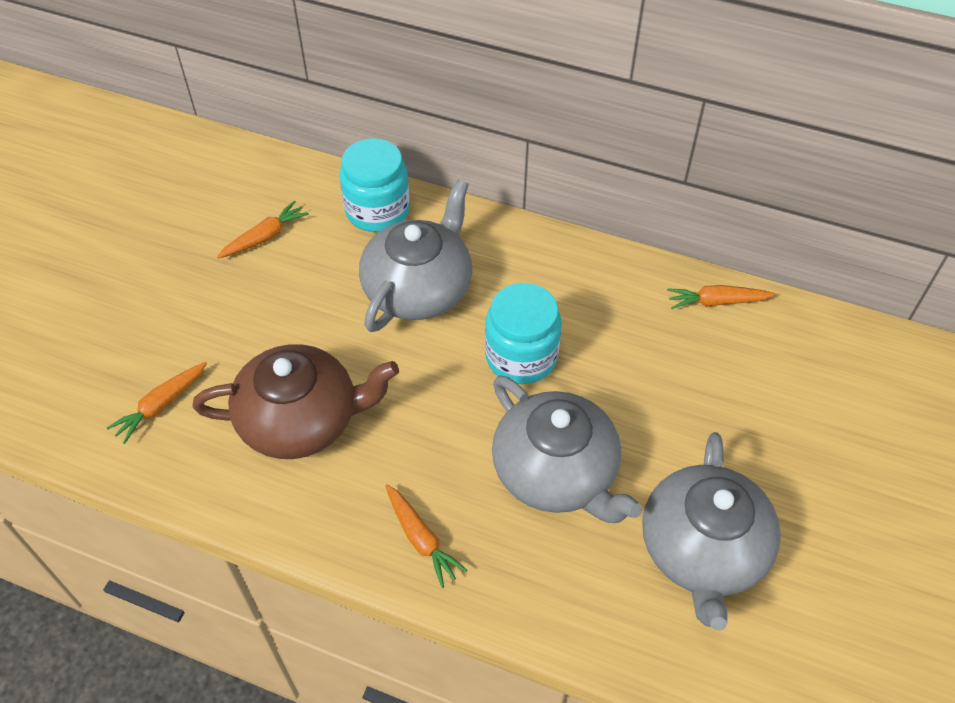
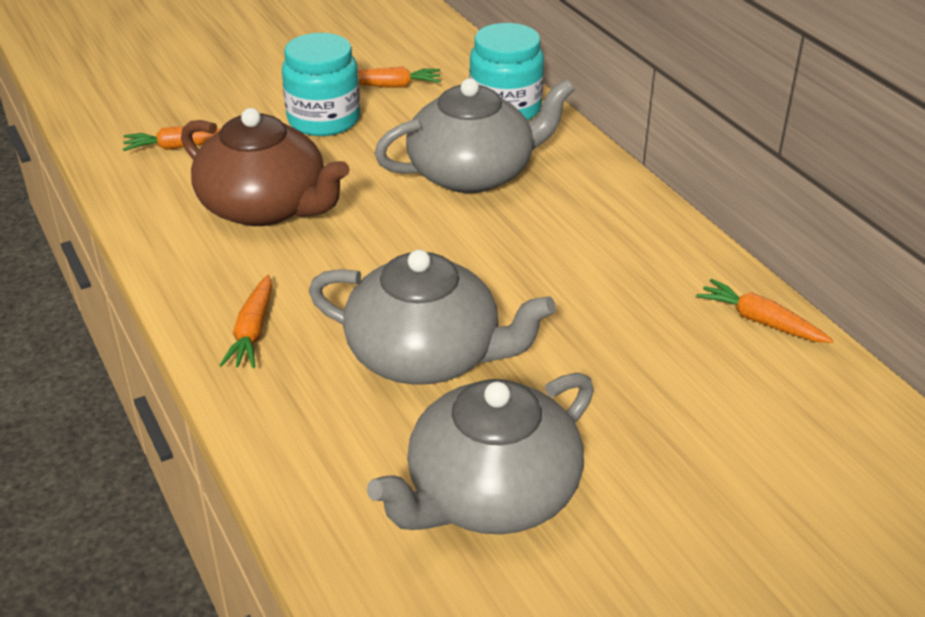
camera: 40 degrees right, 15 degrees down
(521, 356) = (503, 261): turquoise jar -> turquoise jar (324, 119)
(556, 472) = (426, 355): grey teapot -> grey teapot turned 75 degrees counterclockwise

